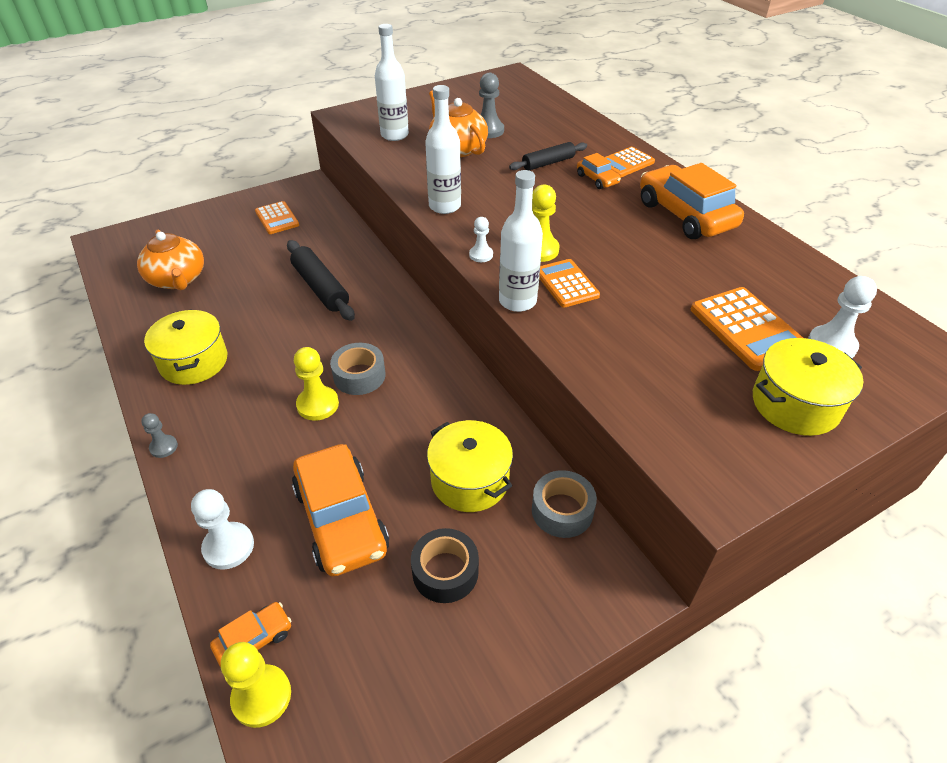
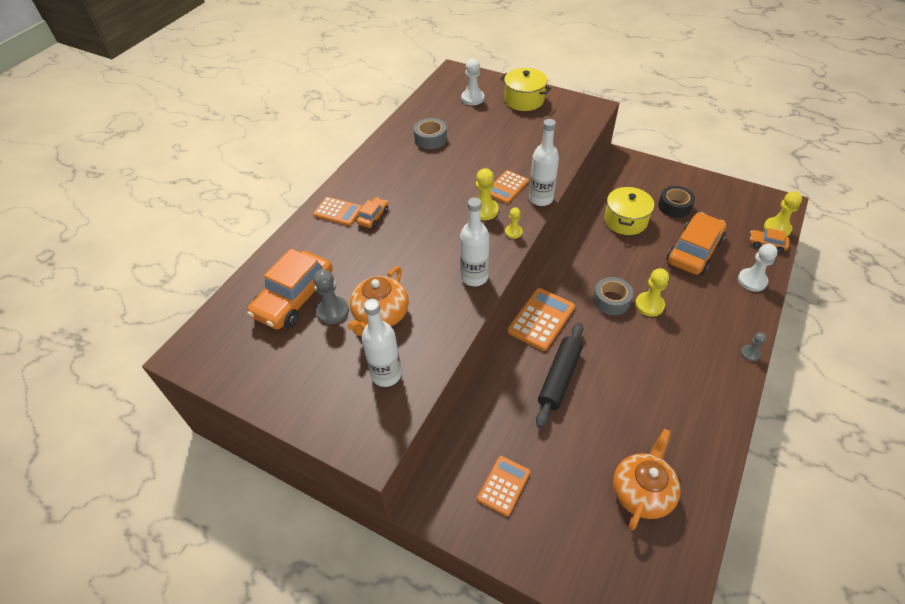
camera: 120 degrees left, 5 degrees up
(194, 362) = (691, 396): yellow pot -> none
(481, 255) = (513, 232): white pawn -> yellow pawn
(548, 163) = (366, 250): black rolling pin -> none
(562, 510) = (607, 187): grey tape -> grey tape (430, 139)
(685, 215) = (390, 166): orange car -> orange car (294, 298)
(747, 329) = (484, 121): orange calculator -> orange calculator (541, 319)

